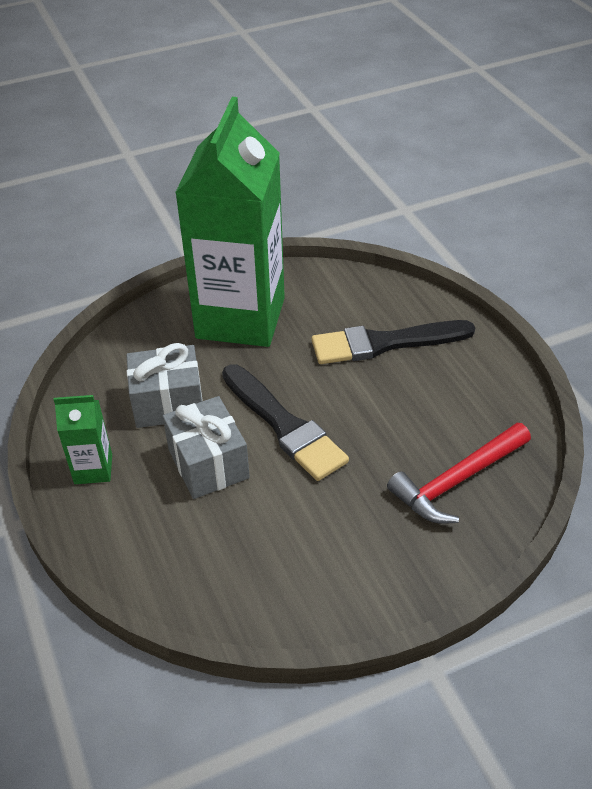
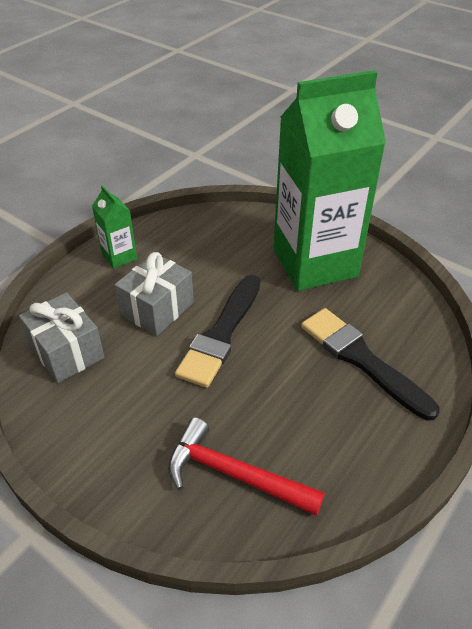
camera: 60 degrees right, 0 degrees up
(168, 403) = (200, 264): grey gift -> grey gift (67, 352)

